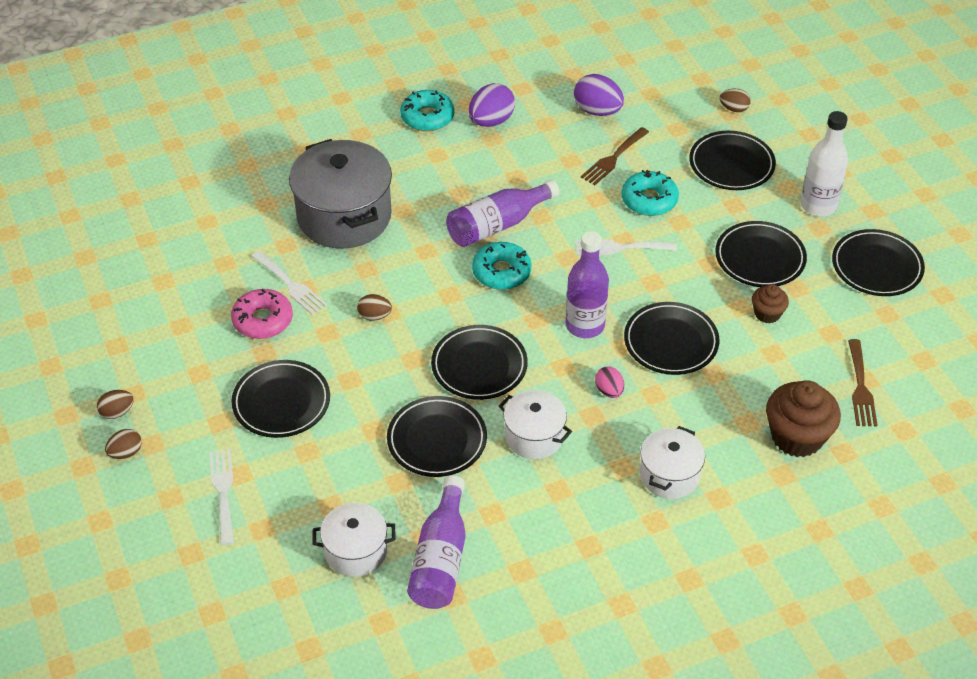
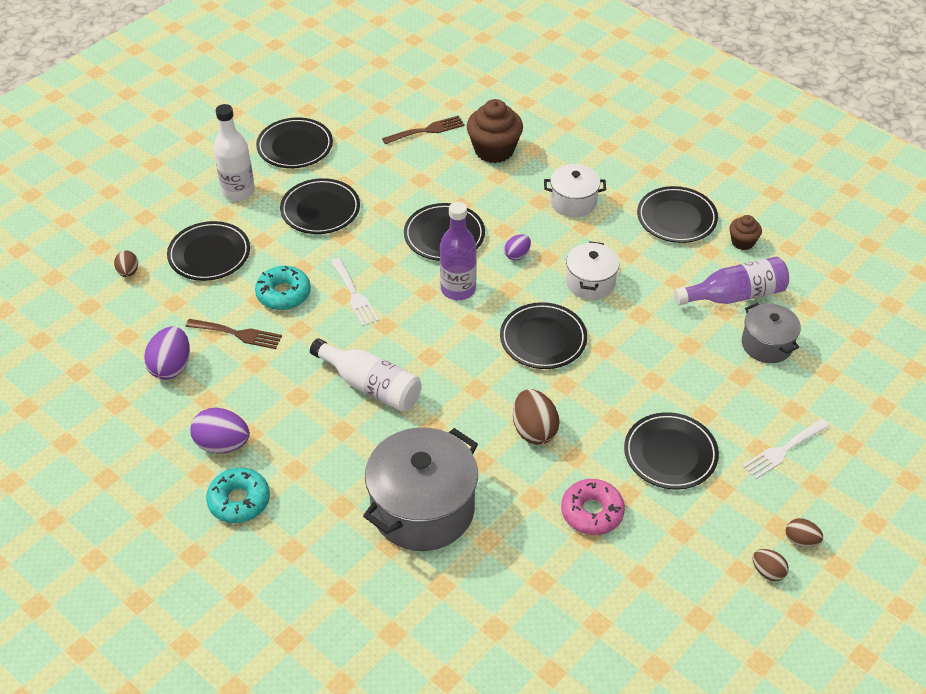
camera: 115 degrees left, 0 degrees up
(291, 285) = (536, 511): white fork -> none
(356, 551) = (767, 344): white pot -> grey pot
(374, 316) = (534, 430): brown egg -> brown egg, size x1.72
(437, 440) = (634, 337): black plate -> black plate (676, 218)
(497, 225) = (371, 386): purple bottle -> white bottle
(501, 272) = (429, 362): turquoise donut -> none
(609, 391) = (517, 255): pink egg -> purple egg
(767, 314) = (381, 191): brown cupcake -> brown cupcake (742, 242)

